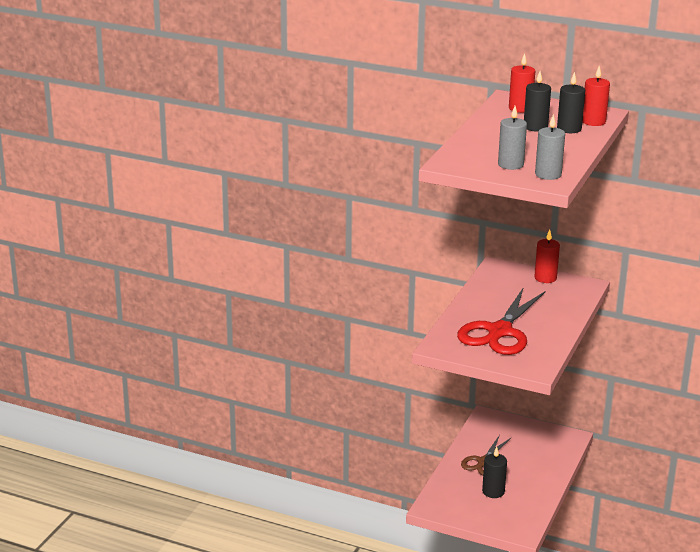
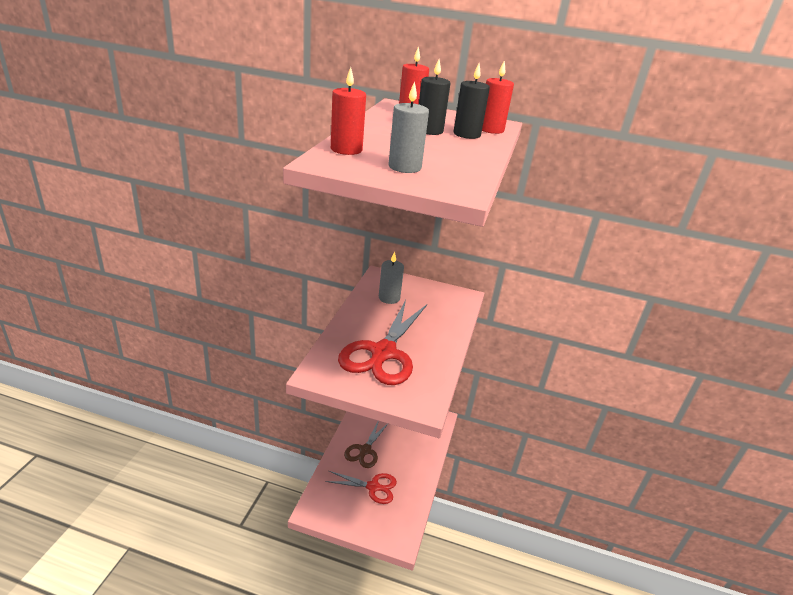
camera: 10 degrees left, 5 degrees up
(493, 491) = (373, 487): black candle -> red scissors
(545, 278) = (425, 288): red candle -> red candle (346, 149)
(548, 175) = (454, 181): grey candle -> grey candle (389, 298)

